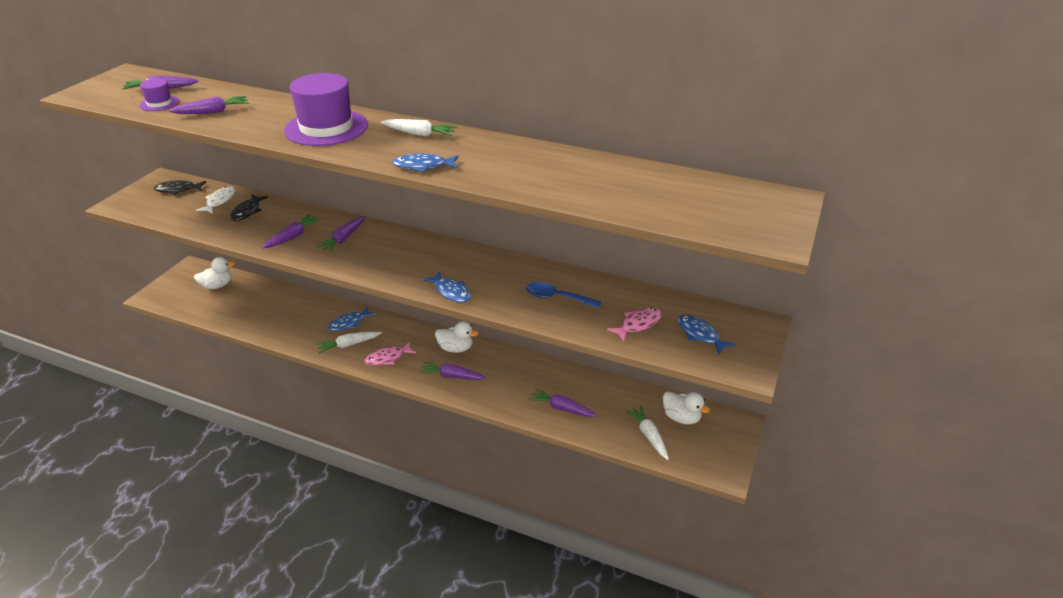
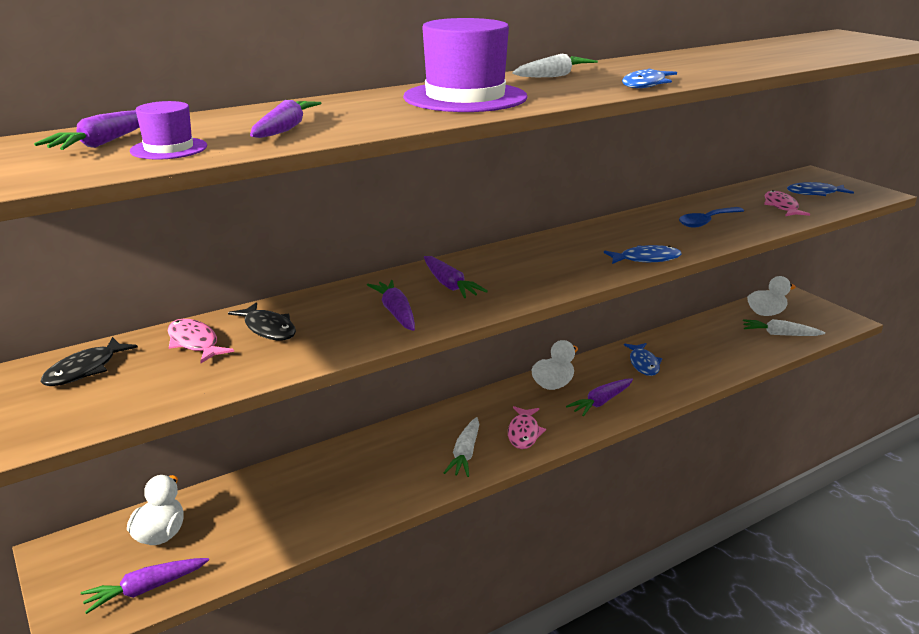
camera: 55 degrees left, 10 degrees down
(220, 201) = (194, 343): white fish -> pink fish
(349, 323) = (418, 440): blue fish -> blue fish (643, 364)
(561, 408) = (709, 360): purple carrot -> purple carrot (145, 589)

